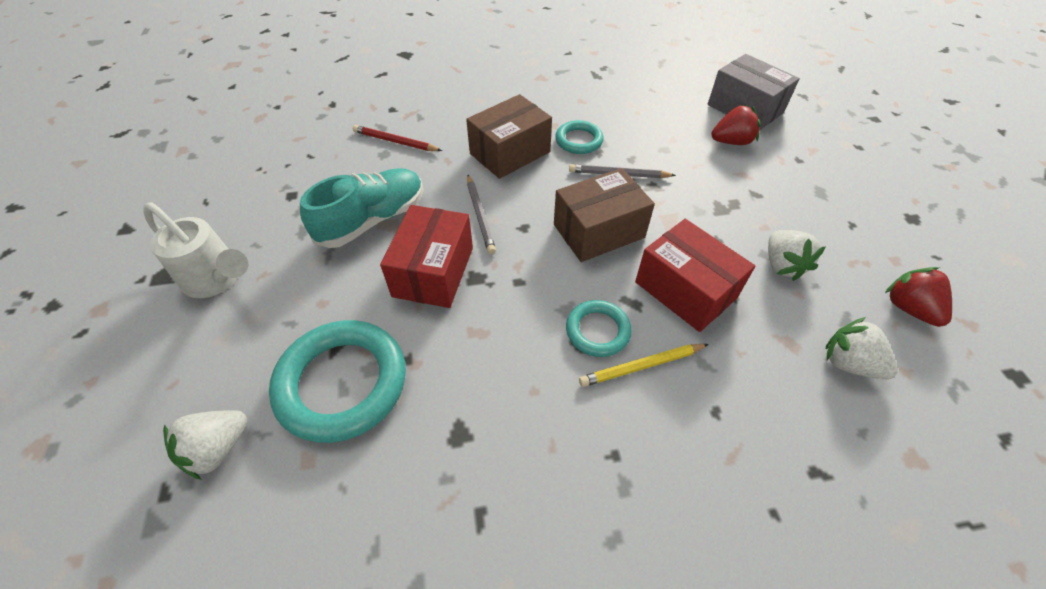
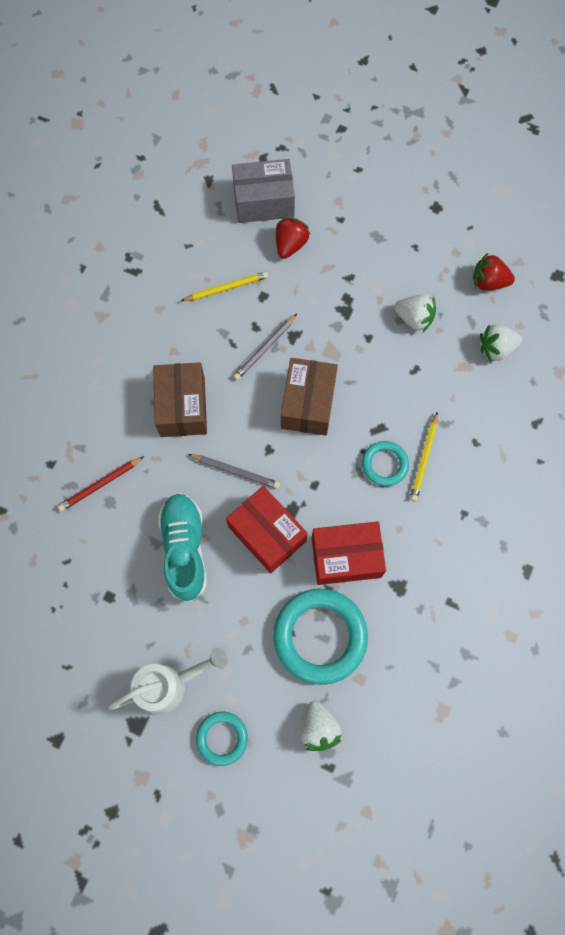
camera: 55 degrees left, 20 degrees up
(579, 140) = (207, 347): turquoise ring -> turquoise ring (222, 738)
(644, 125) = (226, 288): none -> yellow pencil
(685, 290) = (391, 390): red box -> red box (346, 557)

